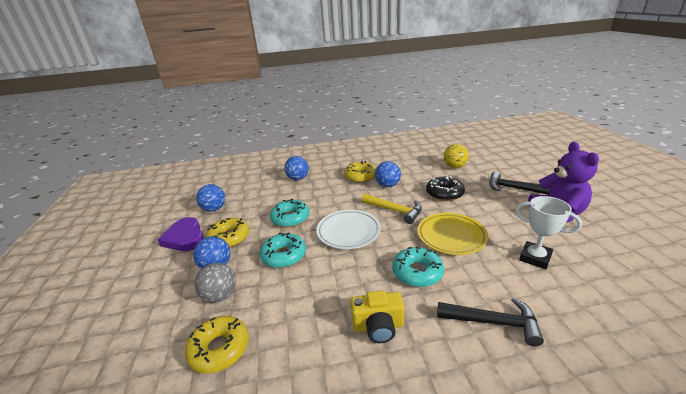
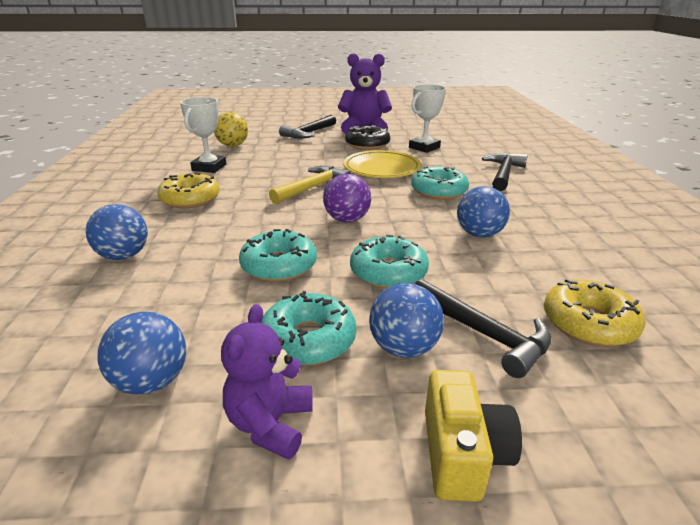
camera: 85 degrees left, 0 degrees up
(185, 238) = (270, 424): purple heart -> purple teddy bear
(220, 296) = (484, 334): grey ball -> black hammer
(229, 238) = (308, 339): yellow donut -> turquoise donut
(348, 232) = (347, 219): white plate -> purple ball
(378, 326) = (519, 217): yellow camera -> yellow camera (462, 454)
(387, 185) = (241, 184): blue ball -> blue ball (479, 234)
(409, 169) = (209, 167): none -> white trophy
(444, 193) = (293, 159): black donut -> black donut (367, 145)

